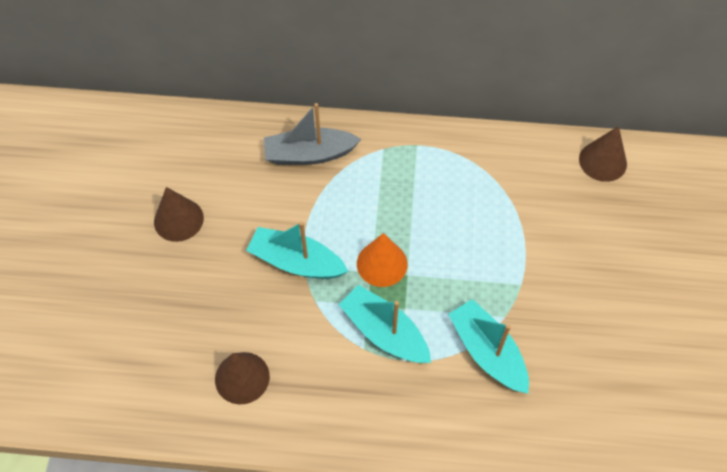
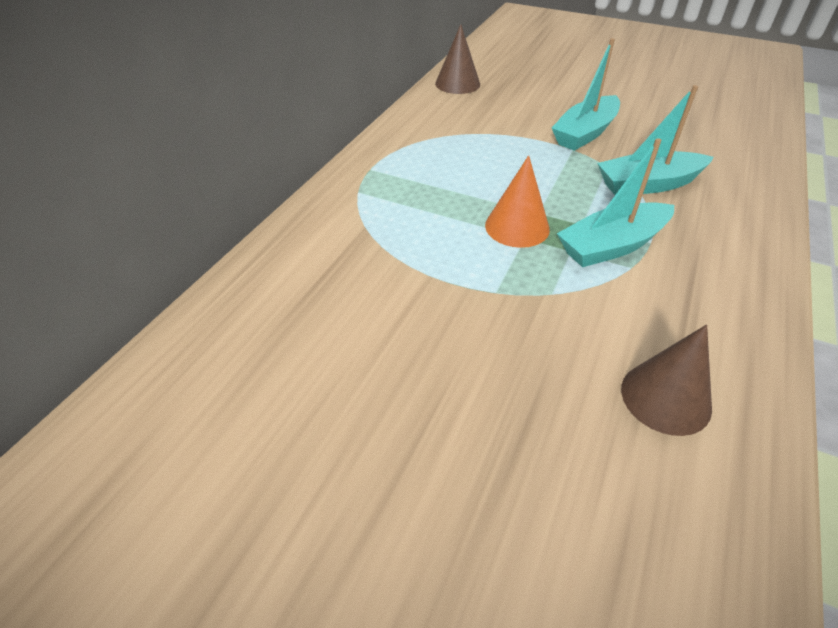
camera: 70 degrees left, 15 degrees down
(178, 219) = (347, 418): brown cone -> none
(296, 262) = (486, 297): turquoise boat -> turquoise boat (585, 133)
(309, 154) = (324, 248): grey boat -> none

